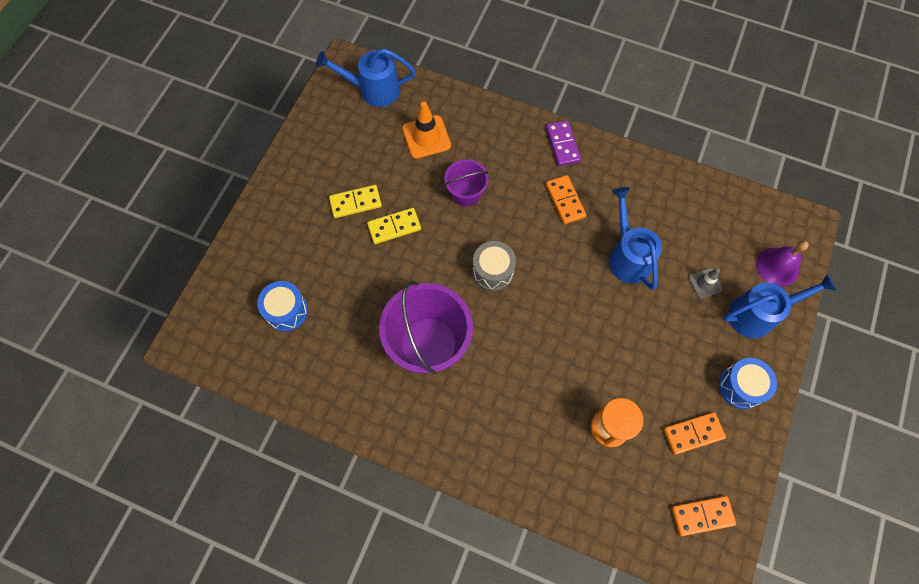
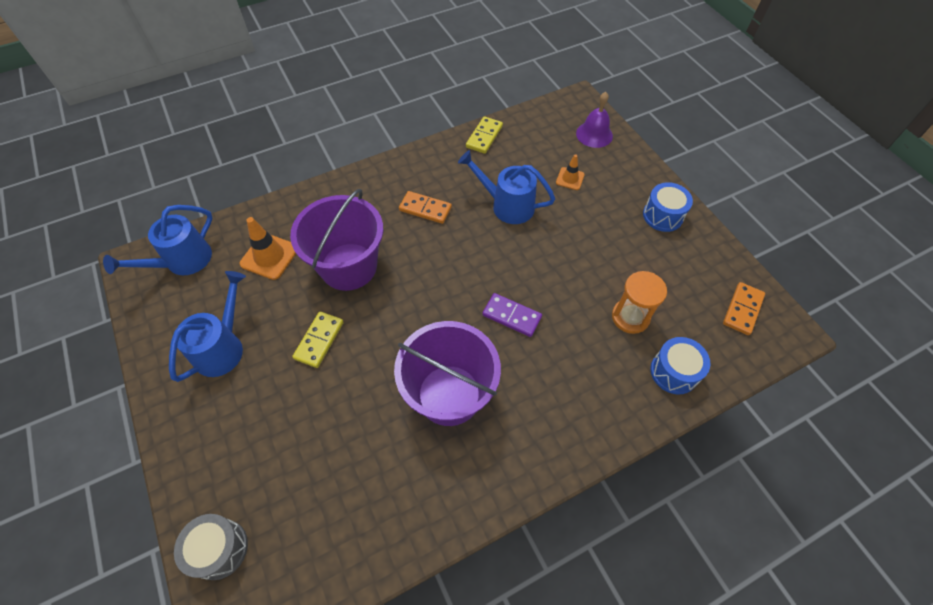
camera: 50 degrees left, 10 degrees down
(286, 311) = (300, 496): blue drum -> blue drum (674, 372)
(355, 203) = (264, 354): yellow domino -> yellow domino (484, 137)
(466, 193) = (348, 266): purple bucket -> purple bucket, size x1.86
(493, 271) = (432, 298): grey drum -> grey drum (219, 549)
(562, 144) = (380, 177): purple domino -> purple domino (512, 316)
(693, 433) = (675, 268): orange domino -> none
(705, 283) = (570, 179): grey traffic cone -> orange traffic cone
(758, 314) = (618, 168): blue watering can -> blue watering can (223, 346)

